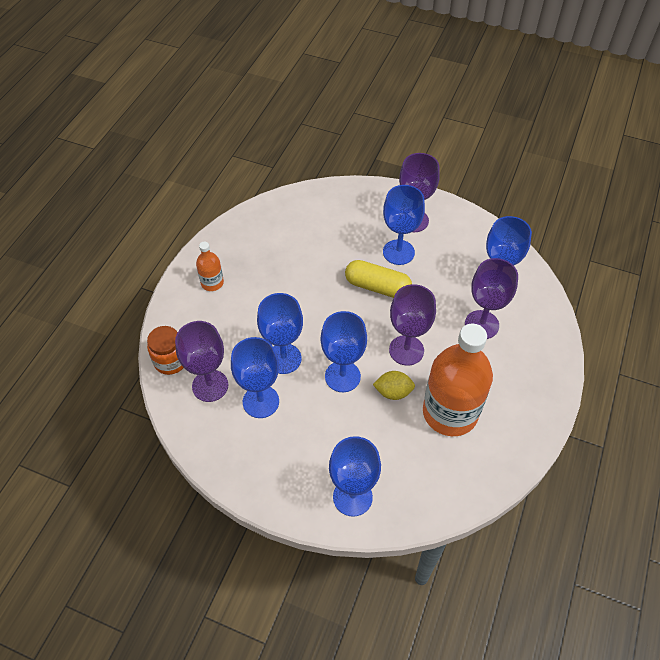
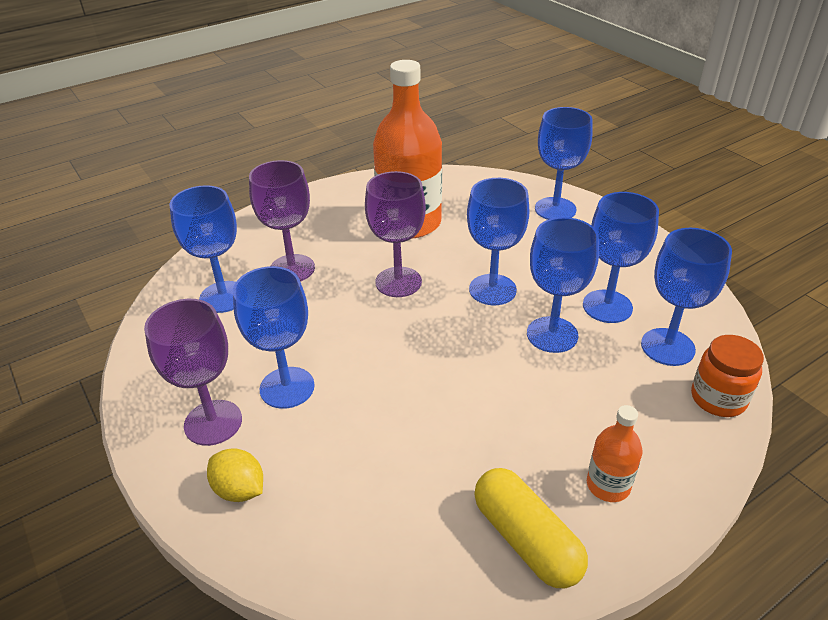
camera: 145 degrees left, 15 degrees down
(210, 386) = (667, 347): purple goblet -> blue goblet
(377, 287) = (362, 358): yellow capsule -> yellow capsule (526, 539)
(393, 392) = (449, 256): yellow lemon -> yellow lemon (239, 489)

